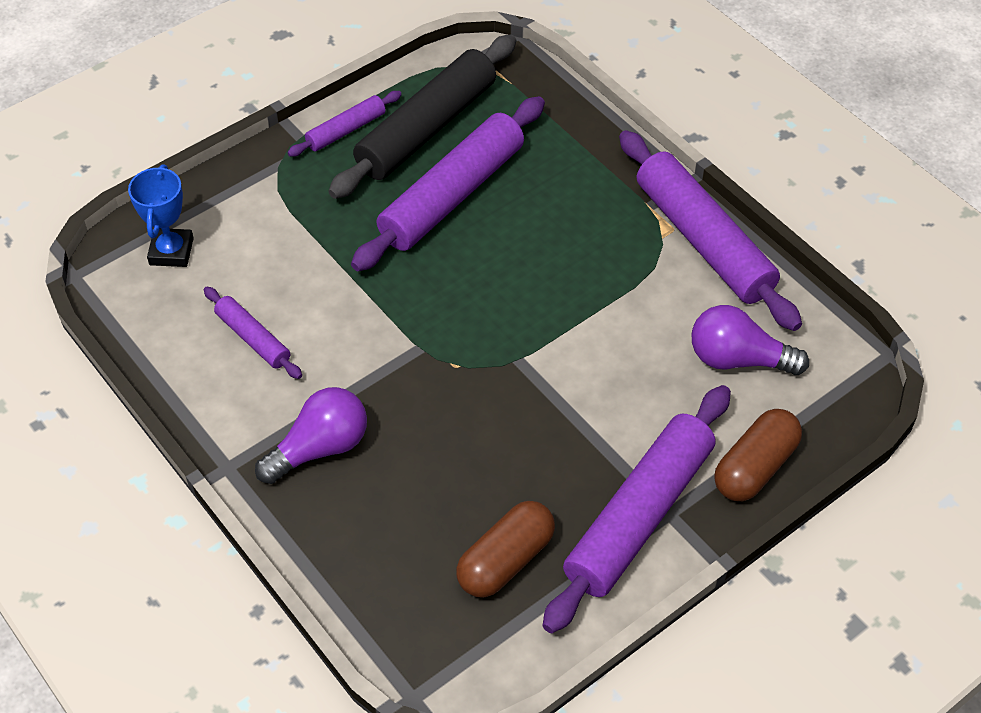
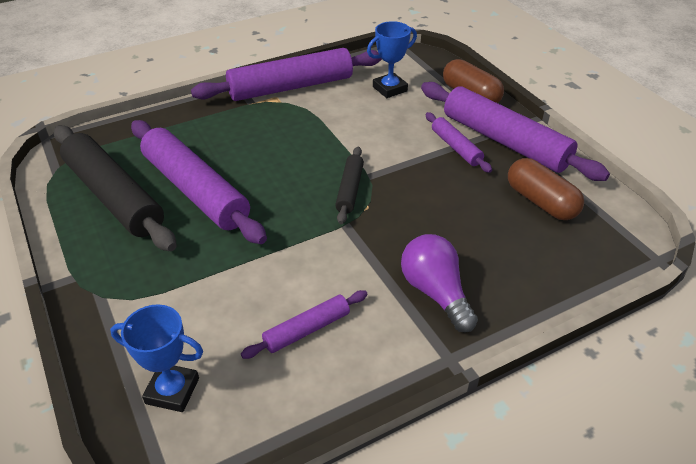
camera: 80 degrees left, 10 degrees down
(346, 130) = (85, 245): purple rolling pin -> purple rolling pin (456, 147)
(485, 343) = (349, 190): none -> black rolling pin
(738, 359) = (390, 89): purple light bulb -> blue trophy

